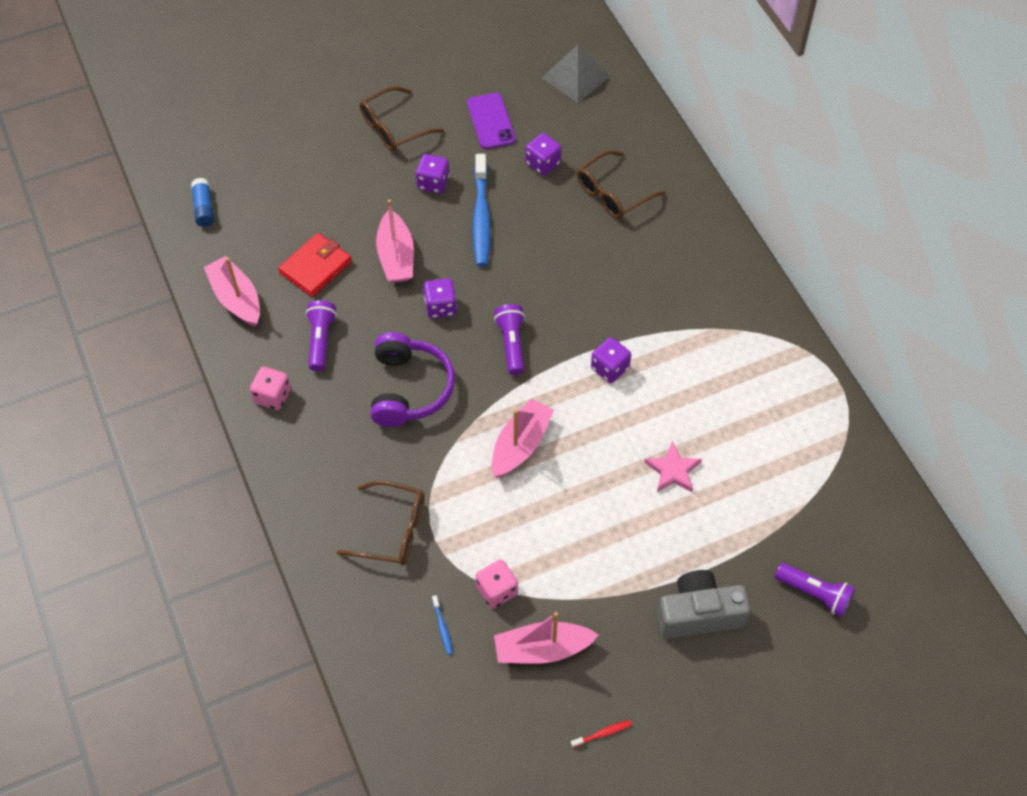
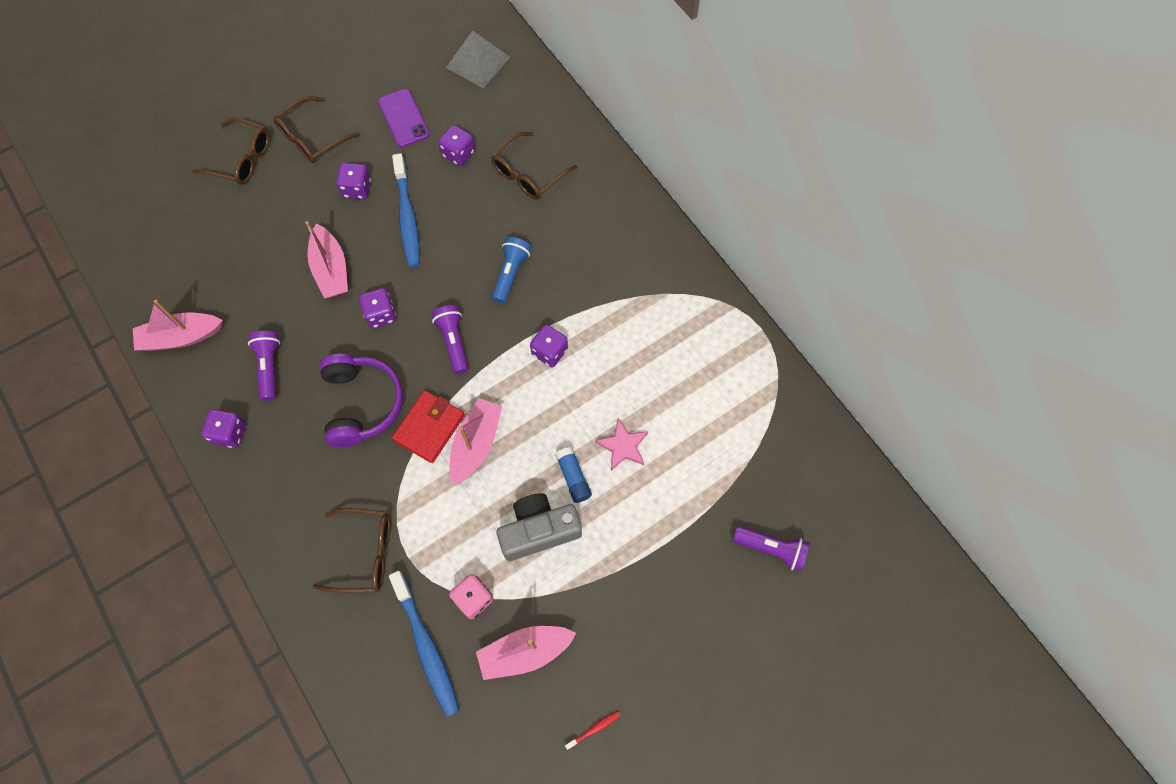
camera: 10 degrees left, 10 degrees up
(204, 208) = (137, 248): blue glue stick -> blue glue stick (573, 477)
(236, 299) = (181, 337): pink boat -> pink boat turned 60 degrees counterclockwise
(272, 396) = (230, 433): pink dice -> purple dice
(315, 267) = (255, 292): red wallet -> red wallet (429, 427)
(319, 138) = (242, 159): none -> brown glasses
(442, 628) = (426, 647): blue toothbrush -> blue toothbrush, size x2.49
(580, 287) = (510, 274): none -> blue flashlight
(699, 614) = (667, 588): grey camera -> grey camera (539, 531)

